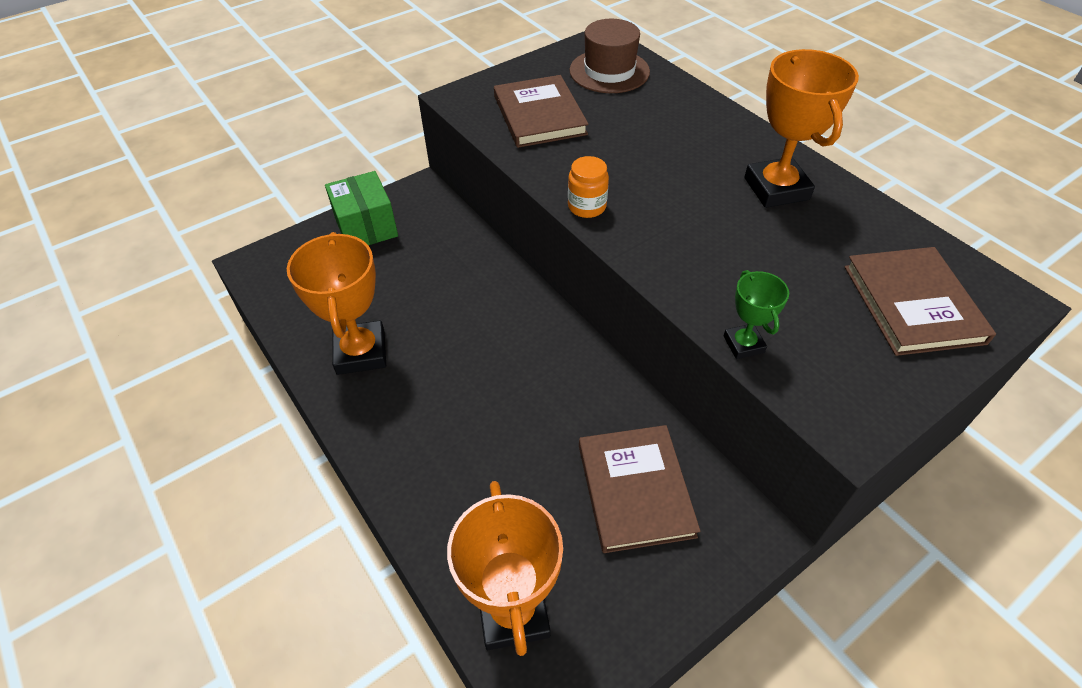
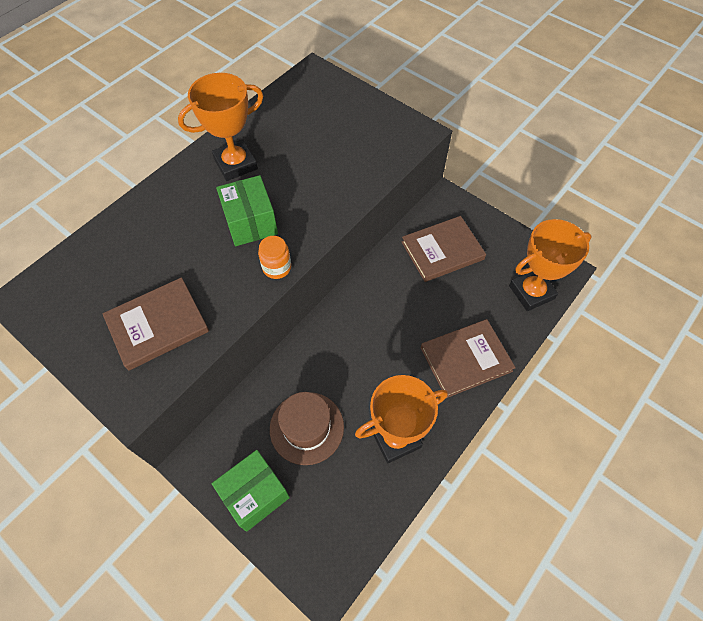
camera: 105 degrees left, 10 degrees up
(609, 71) = (80, 284): brown hat -> brown hat (306, 427)
(666, 192) = (250, 222): none -> green box
(743, 344) = (380, 173): green trophy -> none
(912, 304) = (327, 106): brown book -> brown book (466, 359)

